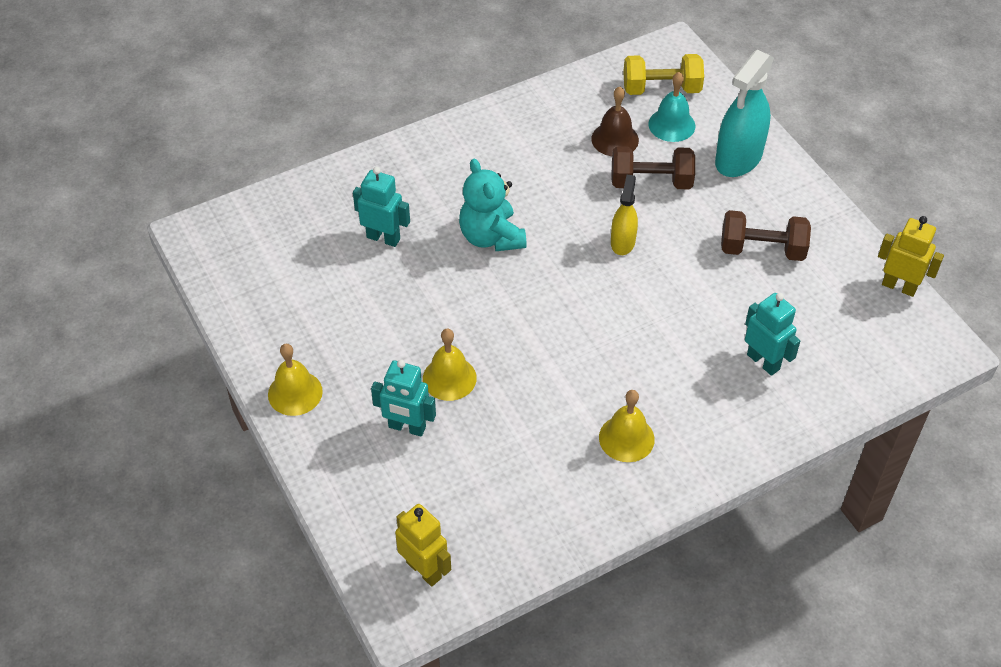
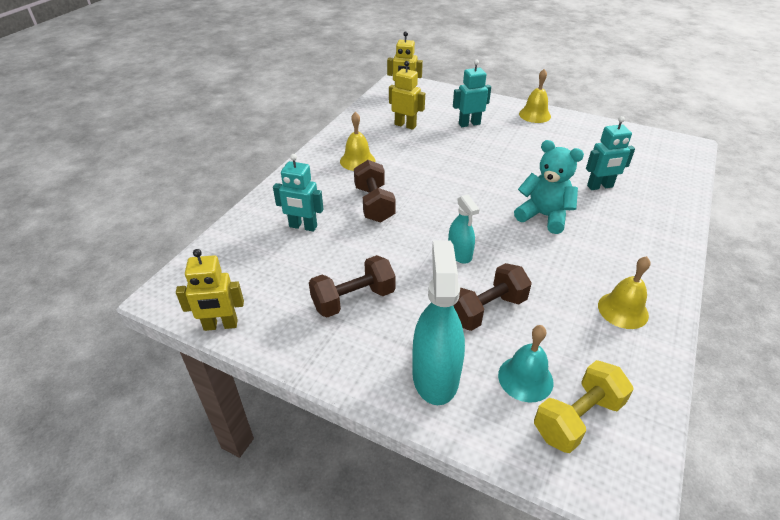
camera: 145 degrees right, 10 degrees down
(449, 378) = (474, 146): yellow bell -> yellow bell (623, 310)
(499, 478) = (405, 125): none -> yellow robot
(615, 139) = (554, 333): brown bell -> none
(622, 242) = (459, 254): yellow spray bottle -> turquoise spray bottle
(660, 351) = (374, 204): none -> brown dumbbell

